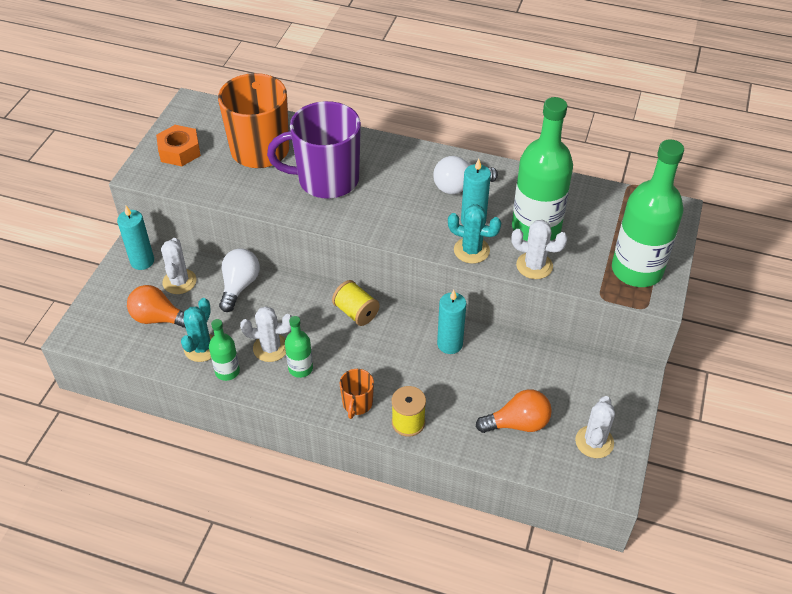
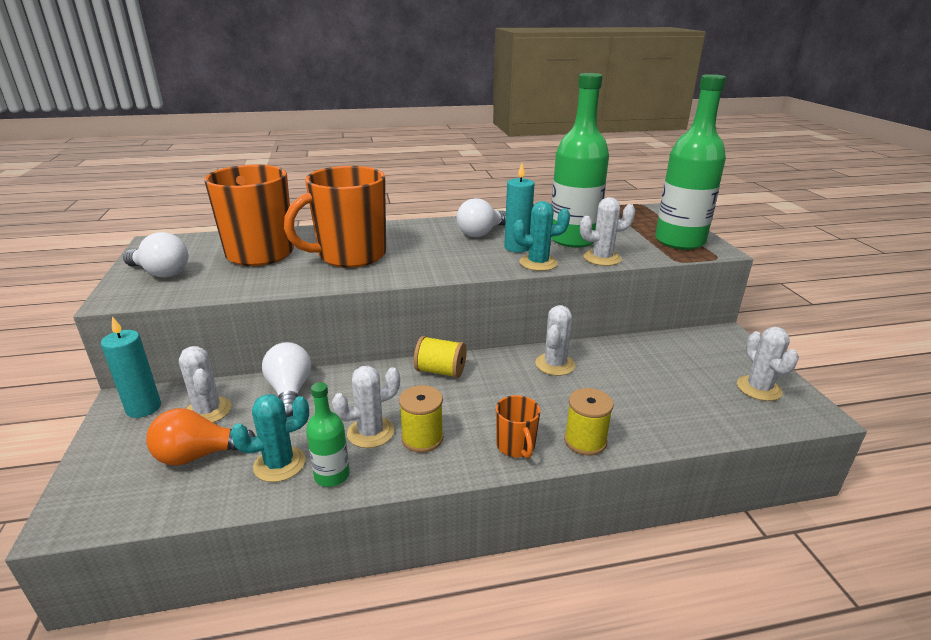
camera: 30 degrees left, 20 degrees down
(179, 151) = (161, 273): orange nut -> white light bulb
(201, 348) = (279, 464): turquoise cactus -> turquoise cactus turned 75 degrees clockwise
(300, 368) = (422, 438): green bottle -> yellow spool
(326, 180) = (350, 256): purple mug -> orange mug
(450, 344) = (555, 364): turquoise candle -> white cactus
(517, 423) = (683, 400): orange light bulb -> none

